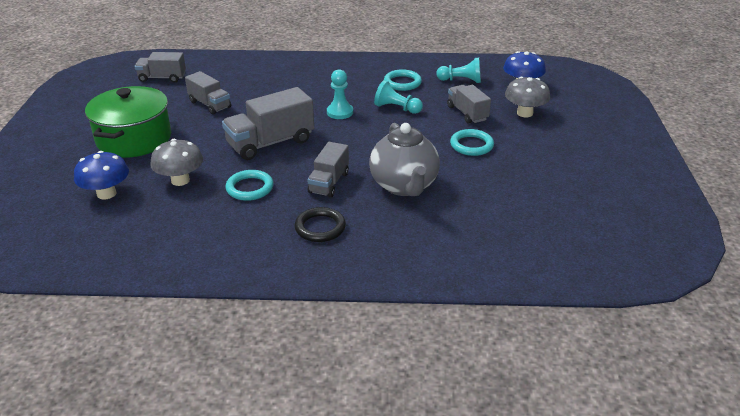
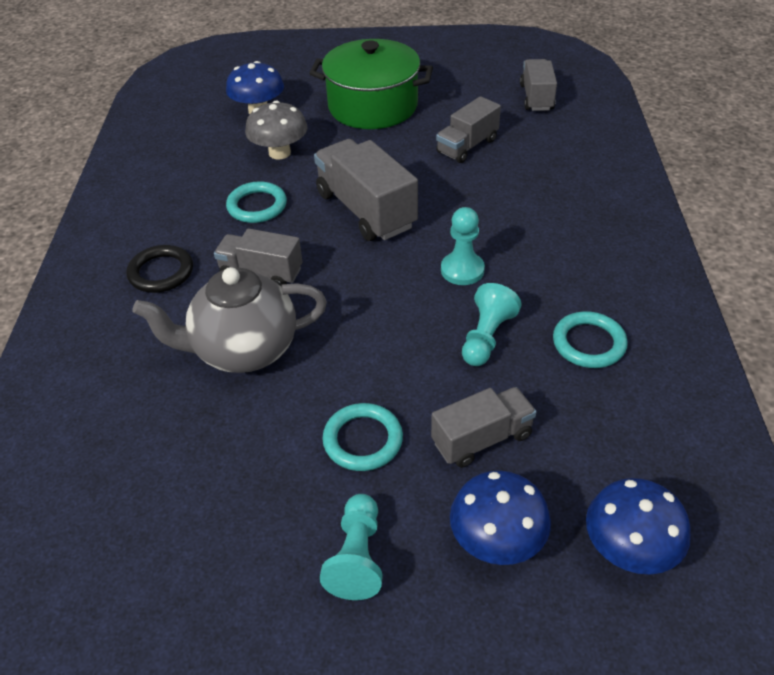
camera: 90 degrees right, 10 degrees up
(461, 80) = (624, 435): turquoise pawn -> turquoise pawn (357, 557)
(524, 113) = (496, 541): grey mushroom -> blue mushroom

